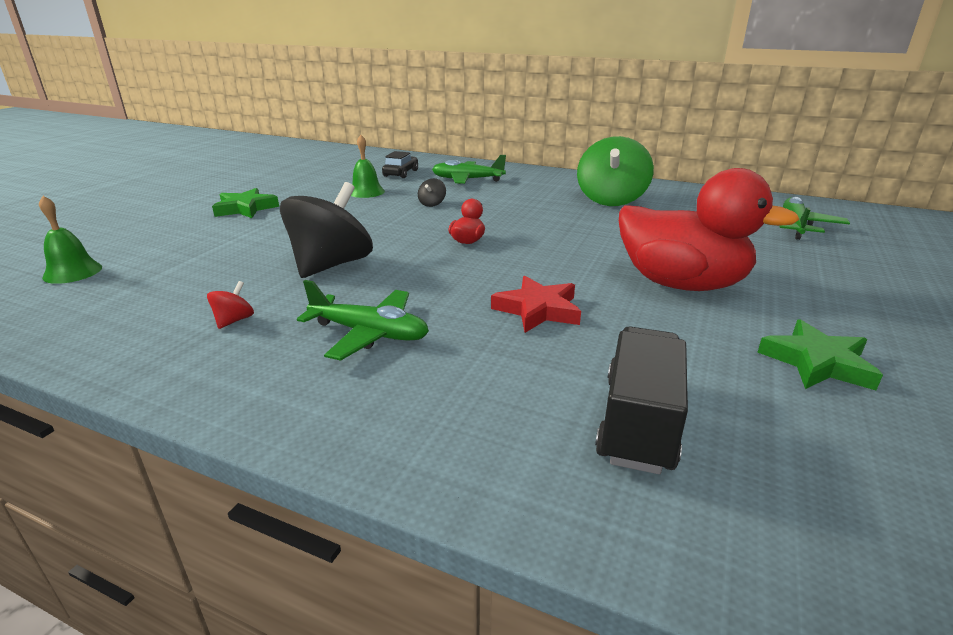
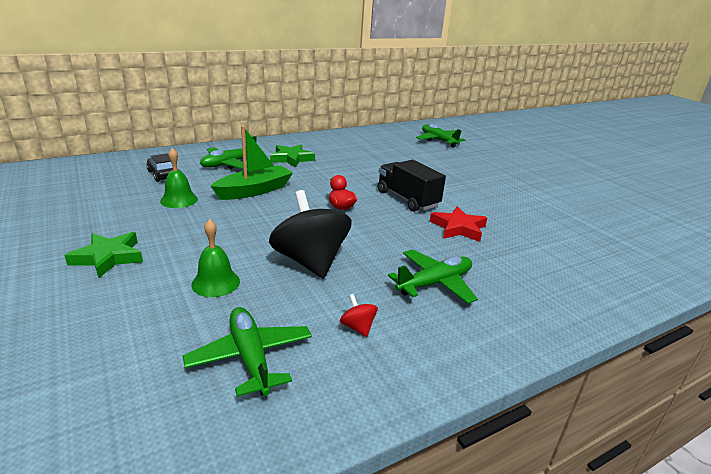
camera: 55 degrees left, 0 degrees up
(72, 272) = (111, 398): green bell -> green bell (215, 283)
(149, 294) = (250, 357): none -> green plane
(432, 204) = (254, 191): black spinning top -> green boat
(611, 200) = (343, 151): green spinning top -> none
(638, 422) = (580, 253): black truck -> black truck (407, 199)
(681, 284) = (469, 187): red duck -> none
(817, 362) = (561, 201): green star -> green star (291, 159)

